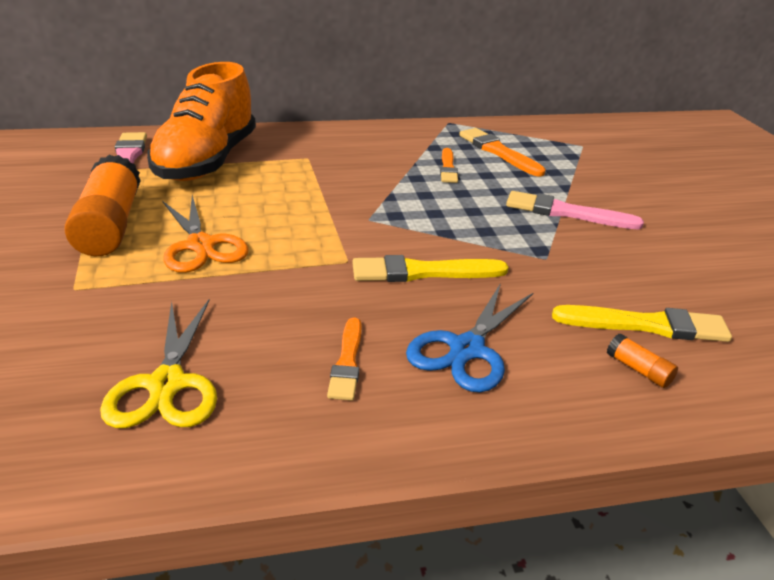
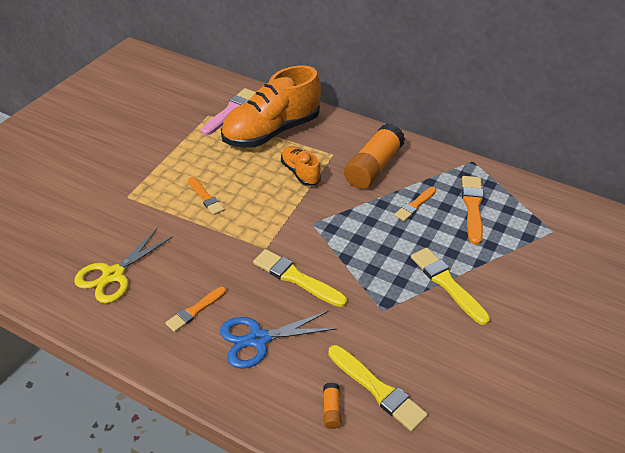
camera: 40 degrees right, 10 degrees up
(110, 225) = (178, 160): orange glue stick -> orange glue stick (373, 167)
(201, 245) = (205, 197): orange scissors -> orange brush
(292, 183) = (300, 173): none -> orange shoe
(566, 212) = (447, 284): pink brush -> yellow brush

